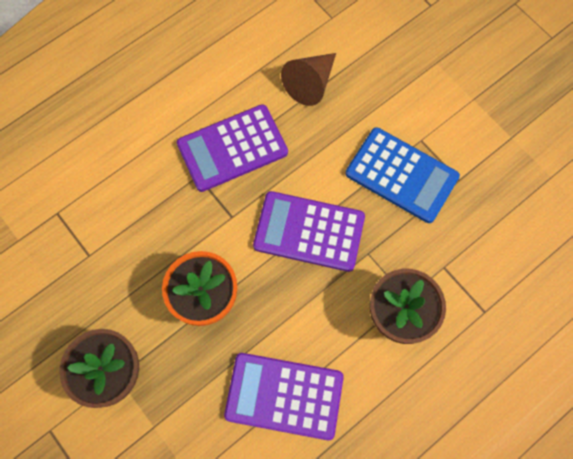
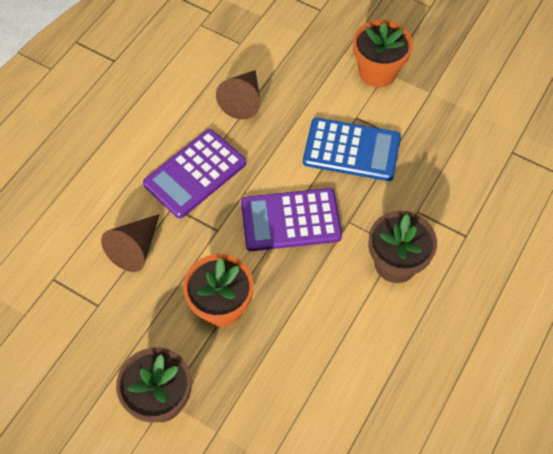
camera: 20 degrees left, 10 degrees down
(145, 208) = (135, 248): none -> brown cone
(284, 396) = (324, 363): purple calculator -> none
(464, 96) = (377, 72): none -> orange flower pot

